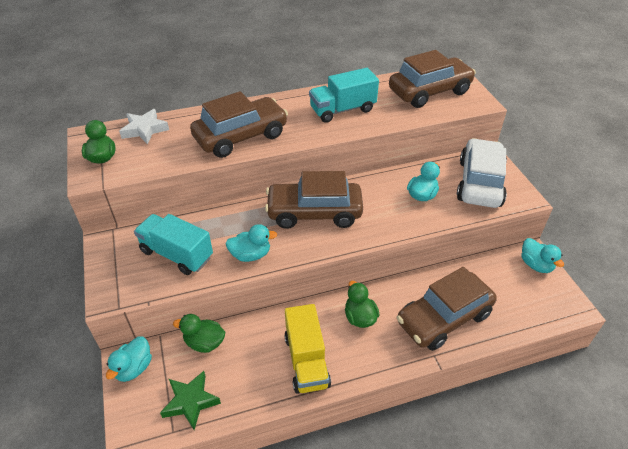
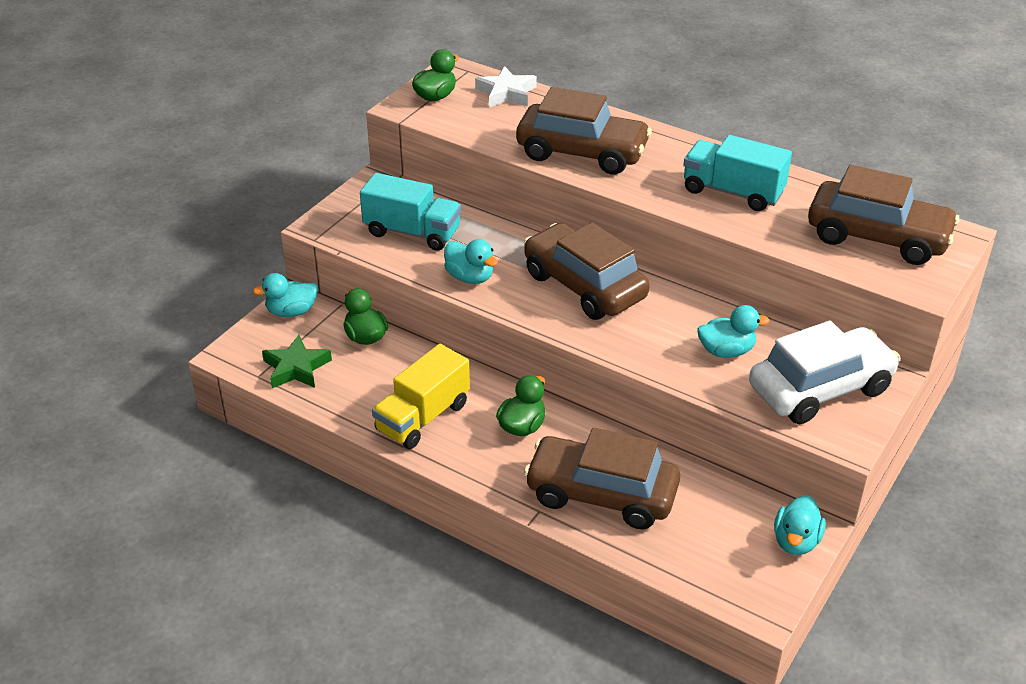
camera: 50 degrees right, 5 degrees down
(177, 254) = (412, 232): turquoise truck -> turquoise truck turned 120 degrees clockwise

